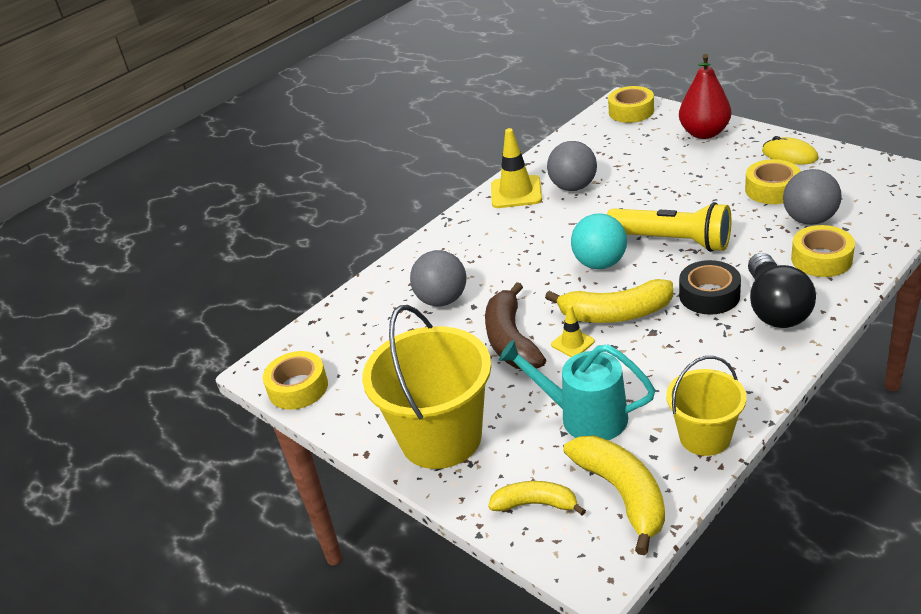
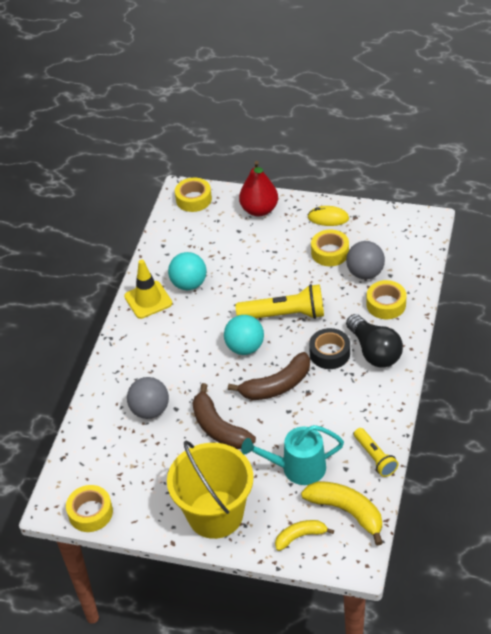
camera: 30 degrees left, 10 degrees up
(572, 343) = (261, 417): yellow traffic cone -> none
(573, 187) = (189, 284): grey ball -> turquoise ball
(615, 314) = (277, 386): yellow banana -> brown banana
(705, 437) = (375, 457): yellow bucket -> yellow flashlight

